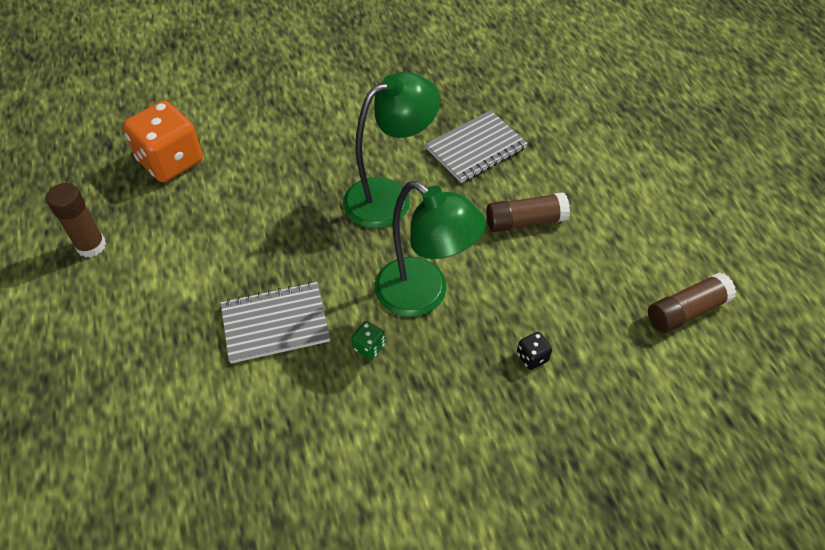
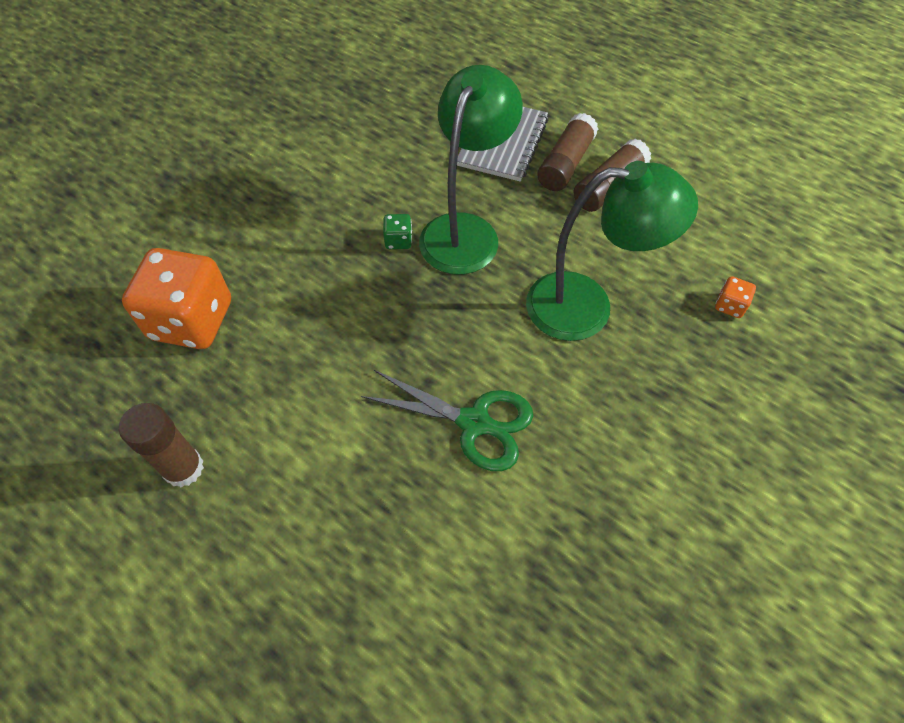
camera: 35 degrees left, 5 degrees up
(275, 324) = (474, 422): grey notebook -> green scissors
(369, 346) = (585, 387): green dice -> green dice (398, 240)
(532, 357) = (730, 305): black dice -> orange dice
(686, 311) = (804, 192): brown glue stick -> brown glue stick (565, 163)

